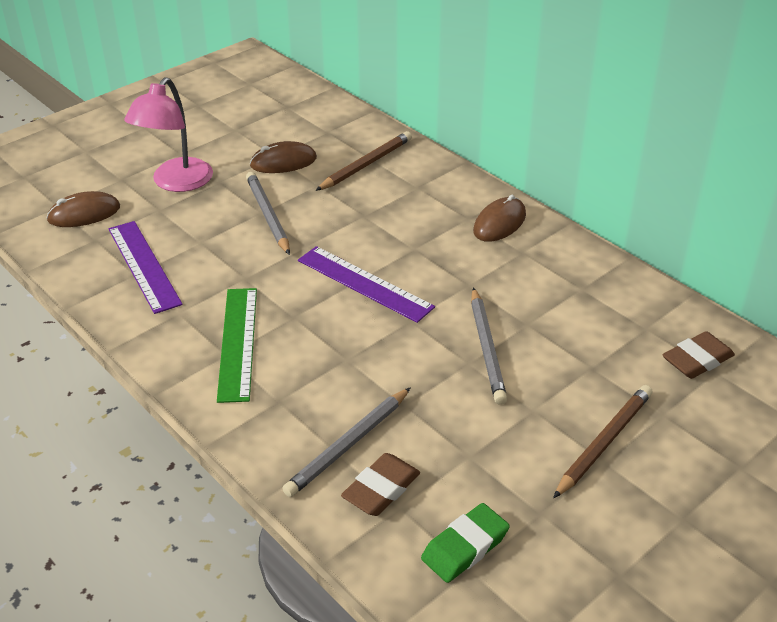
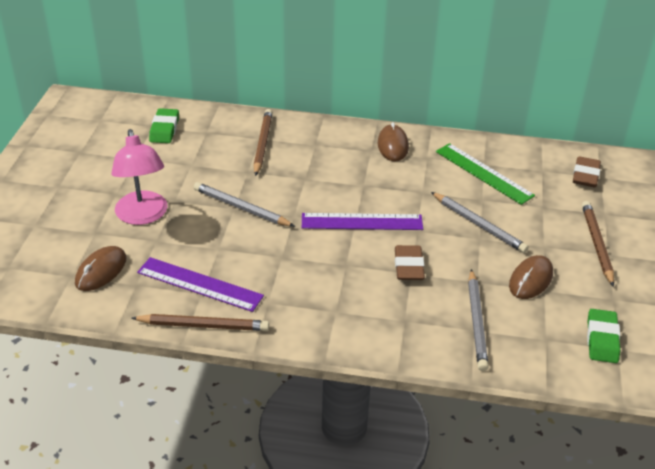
camera: 40 degrees left, 0 degrees up
(100, 303) = (203, 325): none -> brown pencil
(238, 343) = (333, 300): green ruler -> green ruler (483, 173)
(283, 162) = (203, 166): brown mouse -> brown mouse (530, 279)
(293, 114) = (164, 129): none -> green eraser
(381, 489) = (524, 335): brown eraser -> brown eraser (408, 266)

